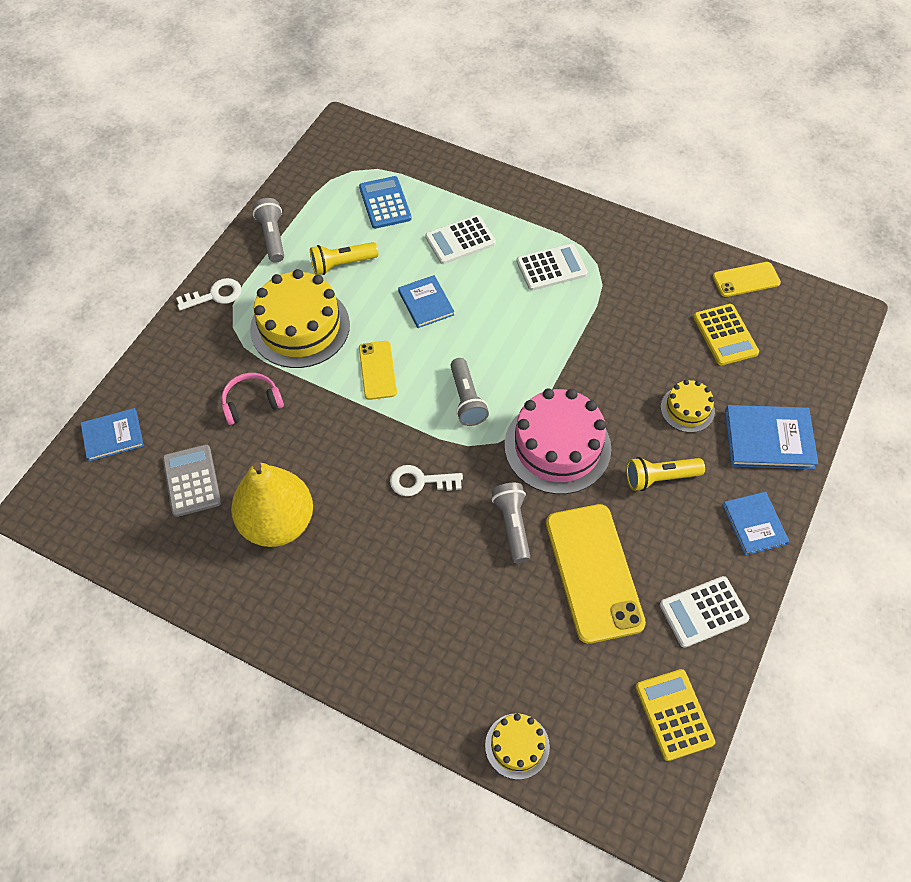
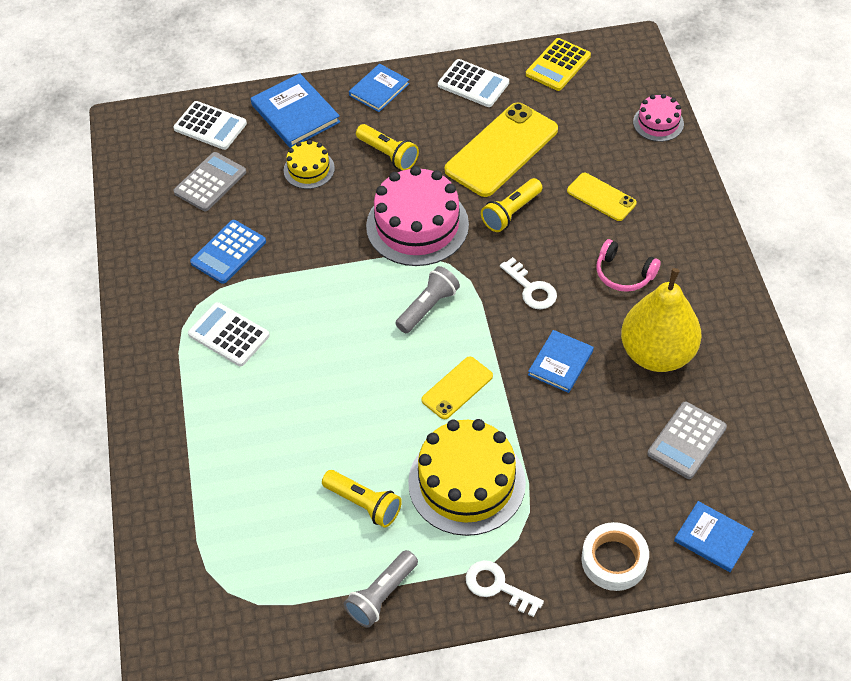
camera: 125 degrees left, 5 degrees down
(162, 368) = (614, 560): none -> white tape
(251, 402) = (577, 457): pink headphones -> pink headphones (623, 274)
(385, 203) = (252, 525): blue calculator -> blue calculator (228, 252)
(426, 303) = (352, 402): blue book -> blue book (560, 363)
(460, 240) = (251, 426): white calculator -> white calculator (210, 126)
(512, 525) = (511, 212): grey flashlight -> yellow flashlight
(517, 746) = (658, 123): yellow cake -> pink cake
(725, 335) = (210, 182): yellow calculator -> grey calculator
(746, 280) = (133, 197): yellow phone -> yellow phone (601, 197)

